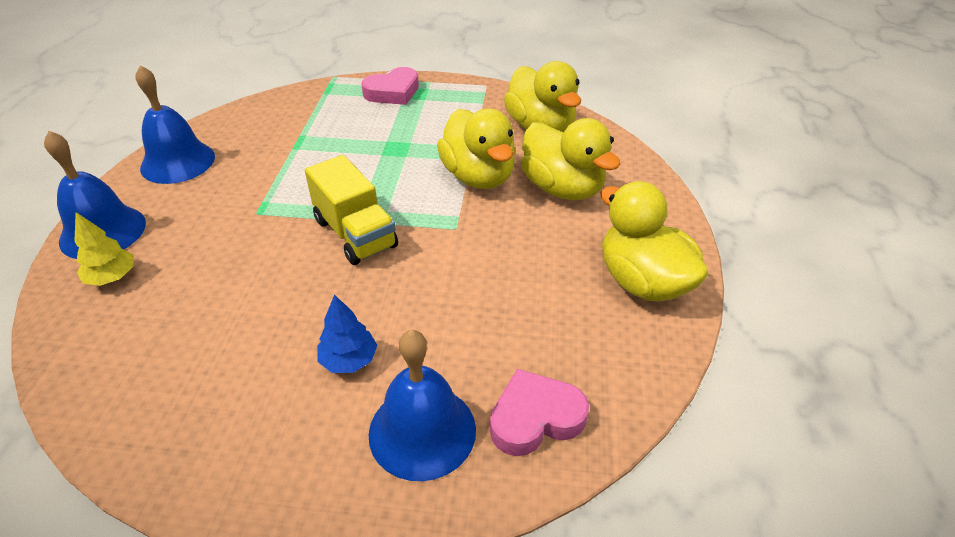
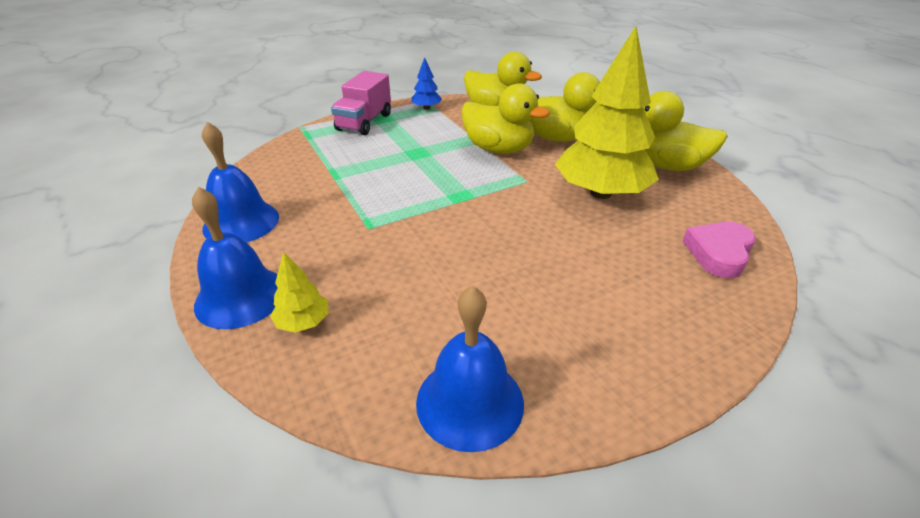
camera: 35 degrees left, 5 degrees down
(349, 360) = (574, 280): blue tree -> blue tree (426, 108)
(355, 233) = (465, 210): yellow truck -> none
(393, 92) = (364, 122): pink heart -> pink truck
(422, 431) = (675, 292): blue bell -> blue bell (470, 402)
(511, 279) = (600, 193): none -> yellow tree

